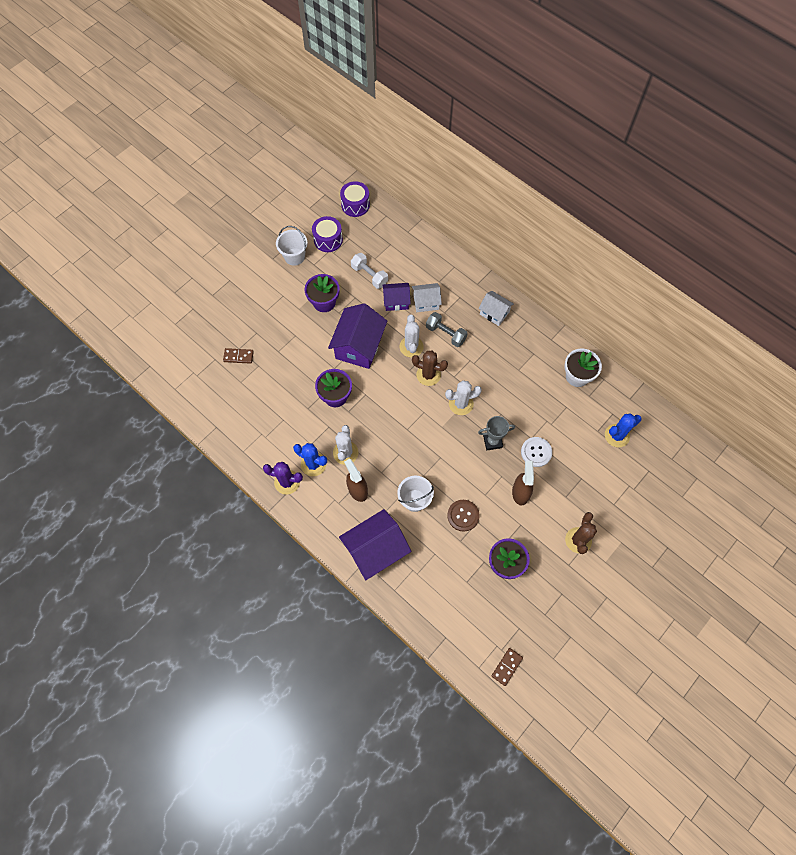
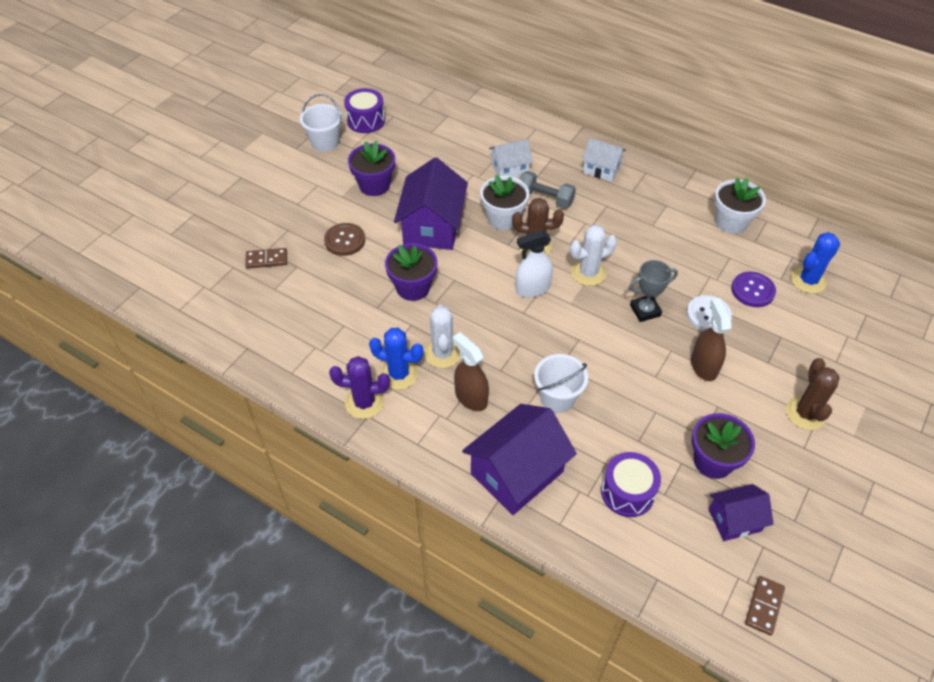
camera: 10 degrees left, 15 degrees down
(355, 205) = (393, 82): purple drum -> purple drum (627, 492)
(369, 275) = (428, 150): white dumbbell -> none
(396, 301) = (470, 172): purple house -> purple house (734, 520)
(411, 347) = (503, 218): white cactus -> white flower pot
(418, 411) = (532, 289): none -> white spray bottle
(463, 515) = (632, 407): brown button -> brown button (345, 240)
(574, 437) = (752, 290): none -> purple button

